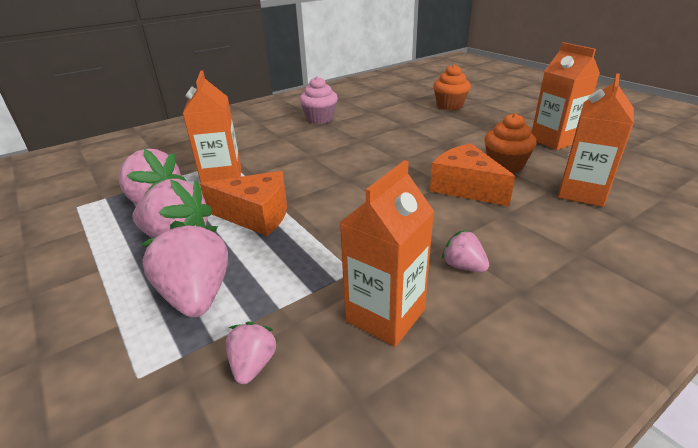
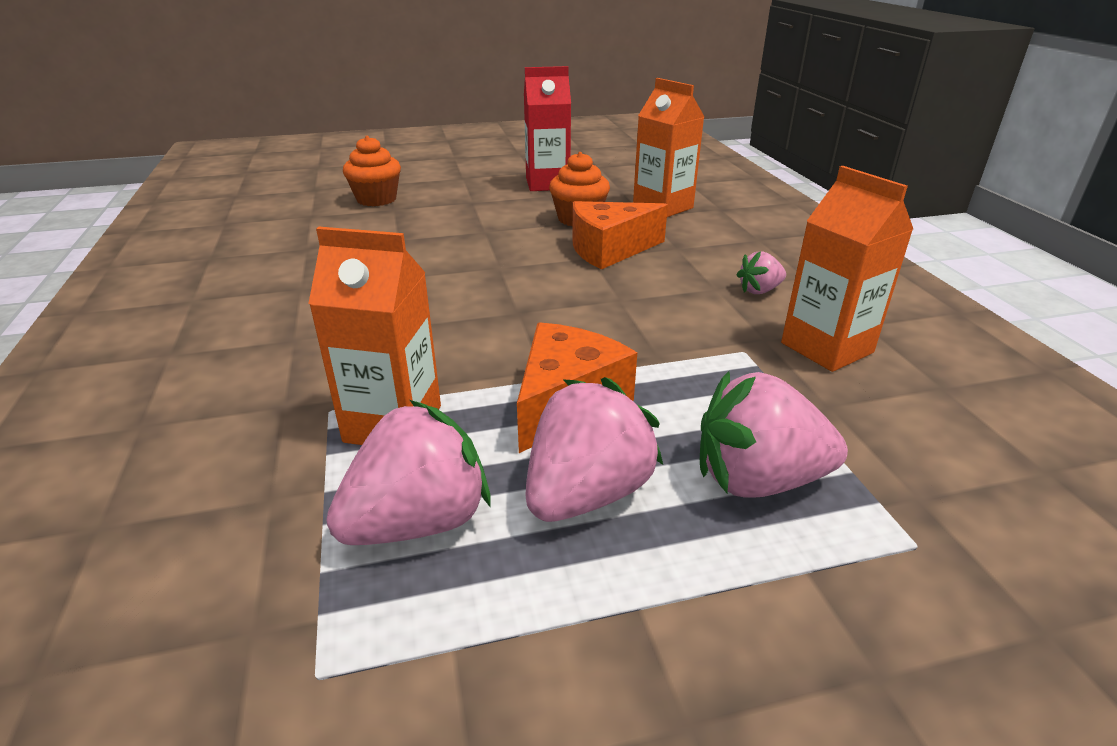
camera: 70 degrees left, 0 degrees up
(253, 364) = (896, 443): pink strawberry -> none
(320, 119) = (269, 291): pink cupcake -> none
(554, 140) = (547, 184): orange carton -> red carton

